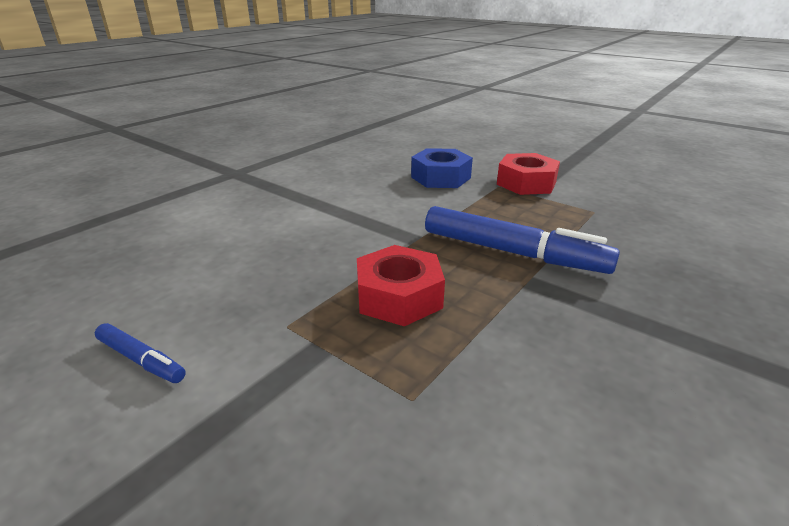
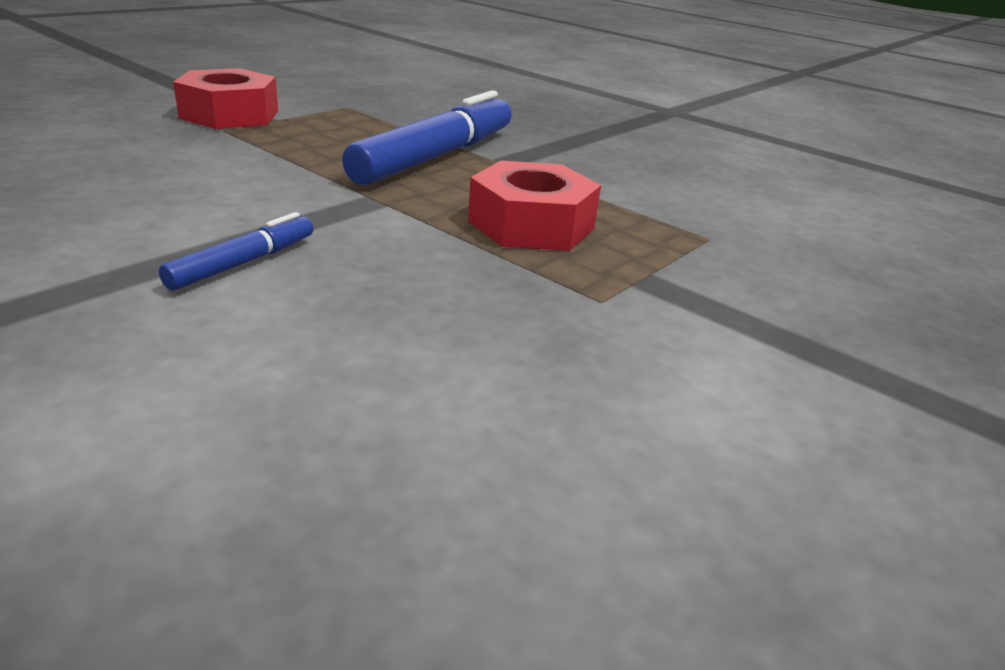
camera: 90 degrees left, 0 degrees up
(141, 360) = (712, 422): blue marker -> blue marker (243, 263)
(440, 177) = (143, 154): blue nut -> none

